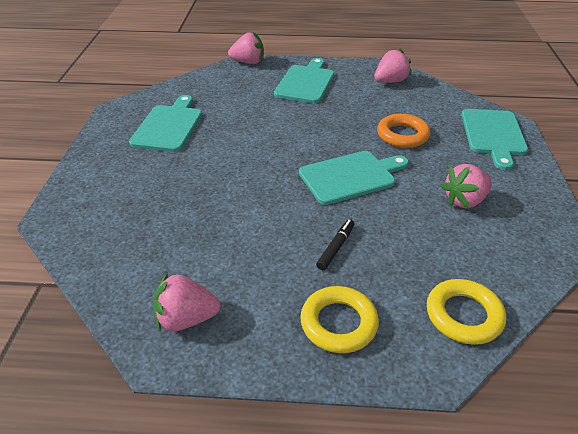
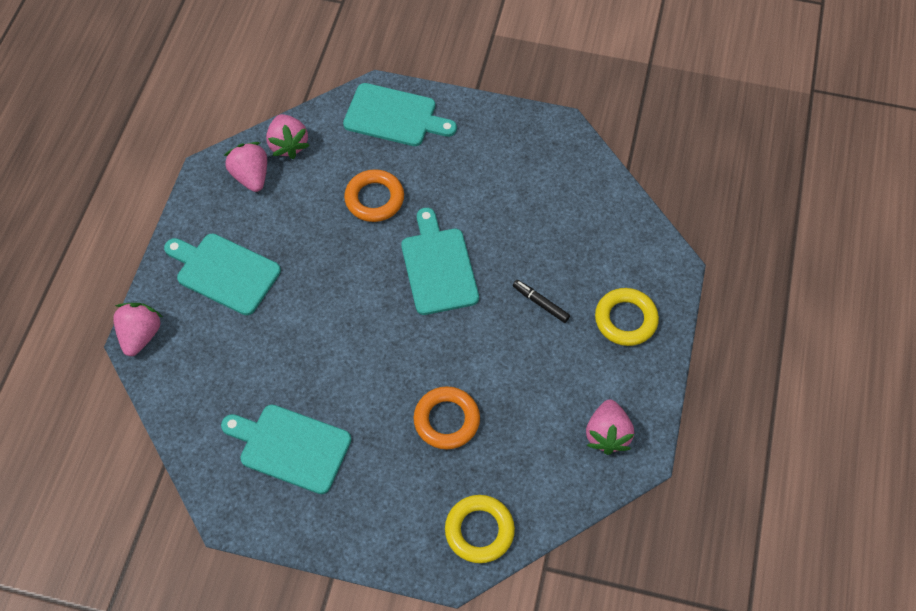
camera: 80 degrees left, 20 degrees up
(196, 199) = (446, 420): none -> orange ring
(463, 315) = (628, 231): yellow ring -> yellow ring (479, 530)
(464, 201) = (495, 181): pink strawberry -> pink strawberry (288, 145)

